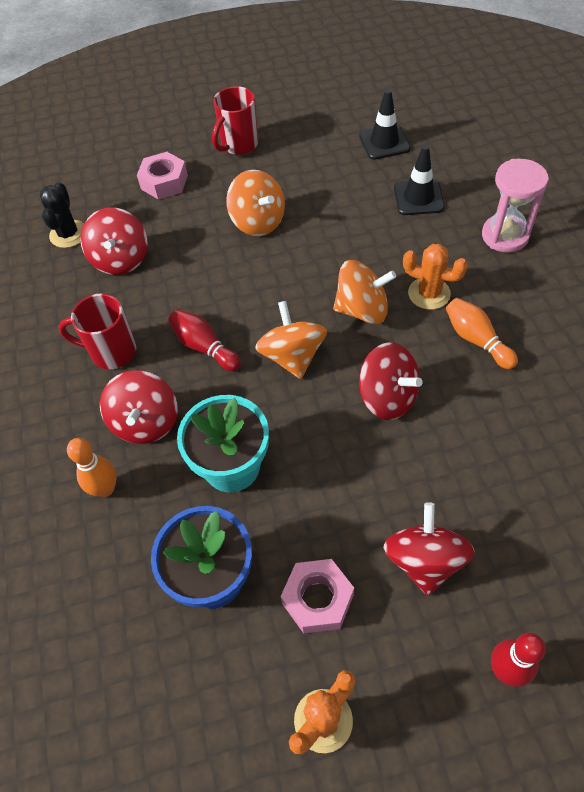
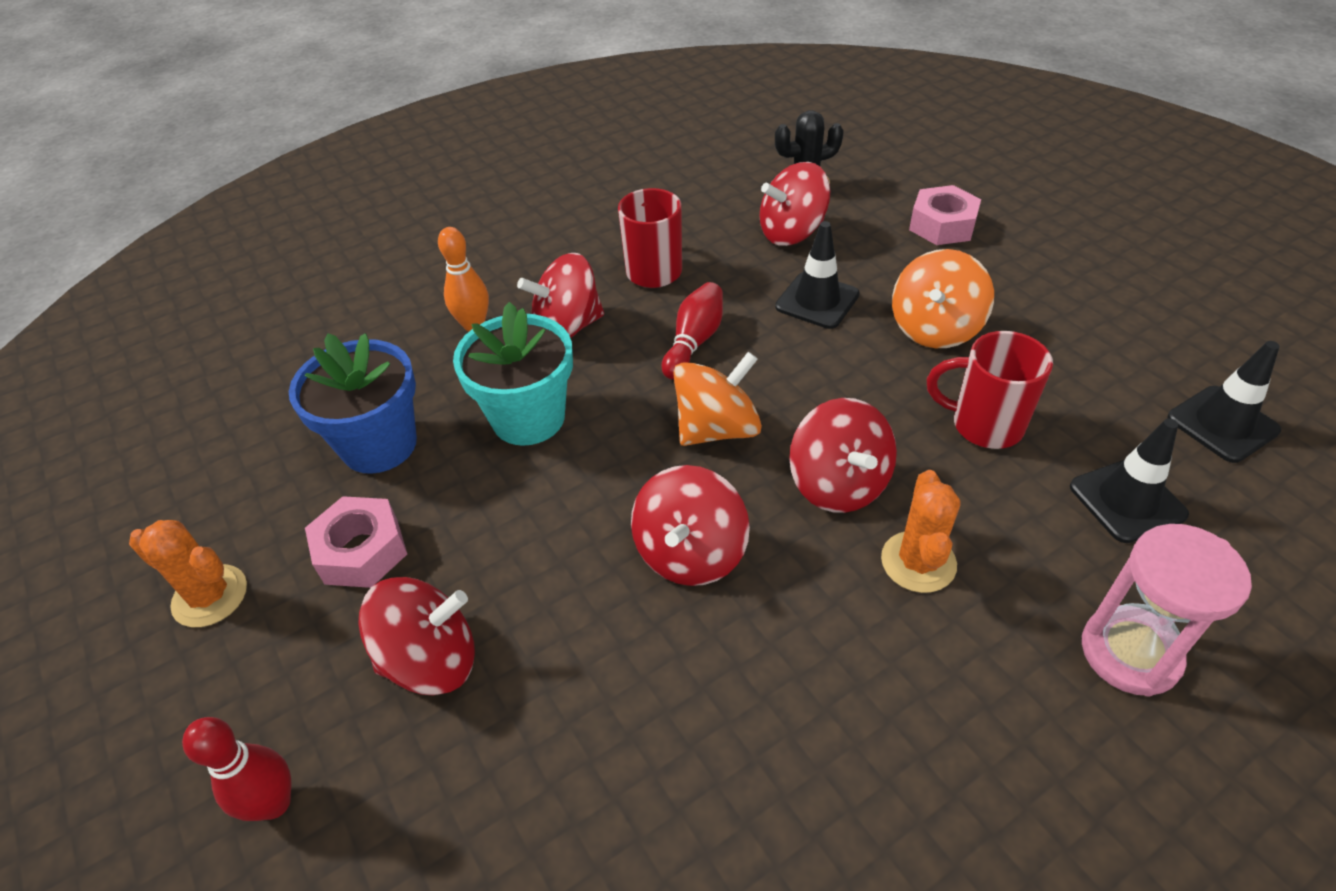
camera: 70 degrees right, 10 degrees down
(200, 268) = (817, 301): none -> black traffic cone
(238, 145) = (1067, 268): red mug -> red mug (983, 425)
(362, 309) = (838, 484): orange spinning top -> red spinning top
(476, 340) = (854, 652): orange bowling pin -> none

